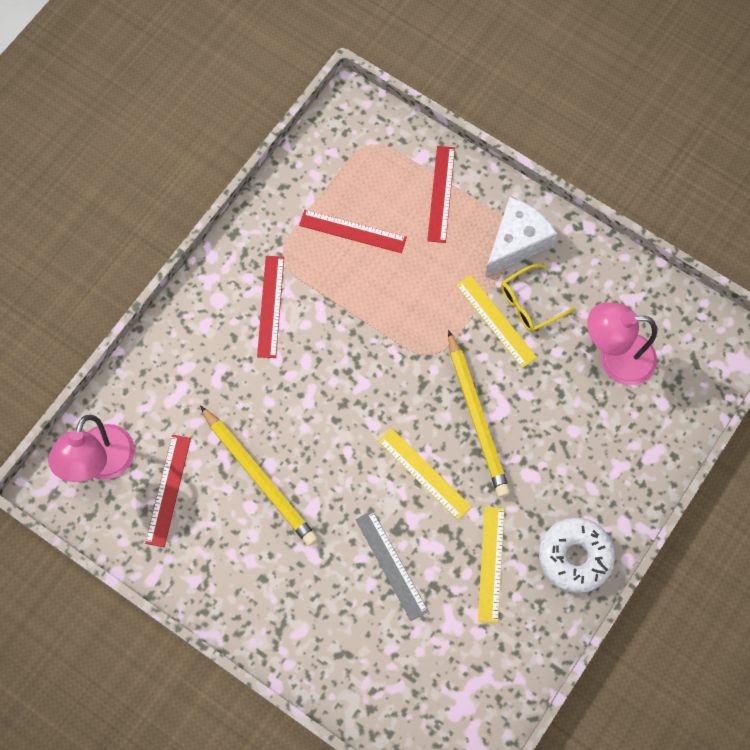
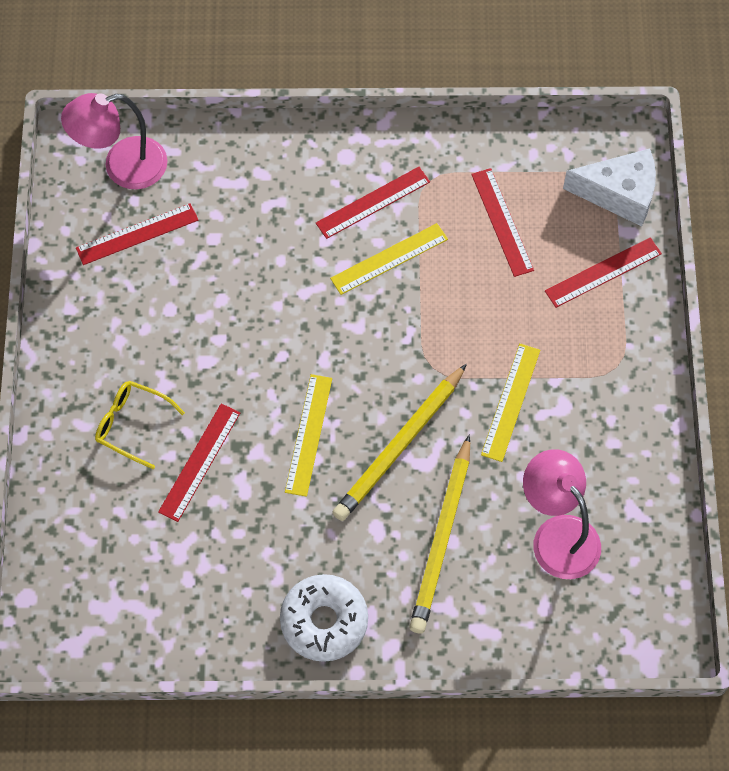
camera: 55 degrees right, 5 degrees down
(259, 478) = (202, 299): yellow pencil -> yellow pencil (442, 538)
(391, 565) = (199, 462): grey ruler -> red ruler
(491, 564) = (263, 548): yellow ruler -> yellow ruler (389, 258)
(516, 242) = (608, 369): white cheese -> white cheese (619, 194)
(530, 303) = (553, 421): yellow glasses -> yellow glasses (132, 425)

